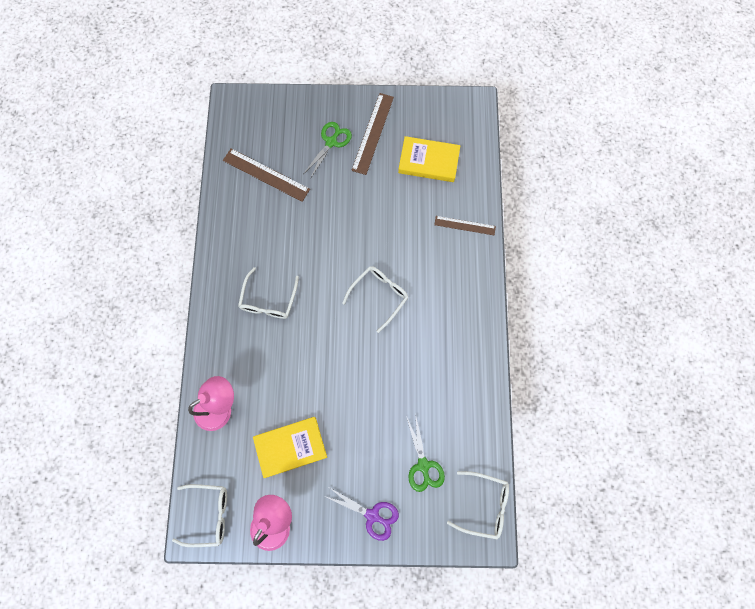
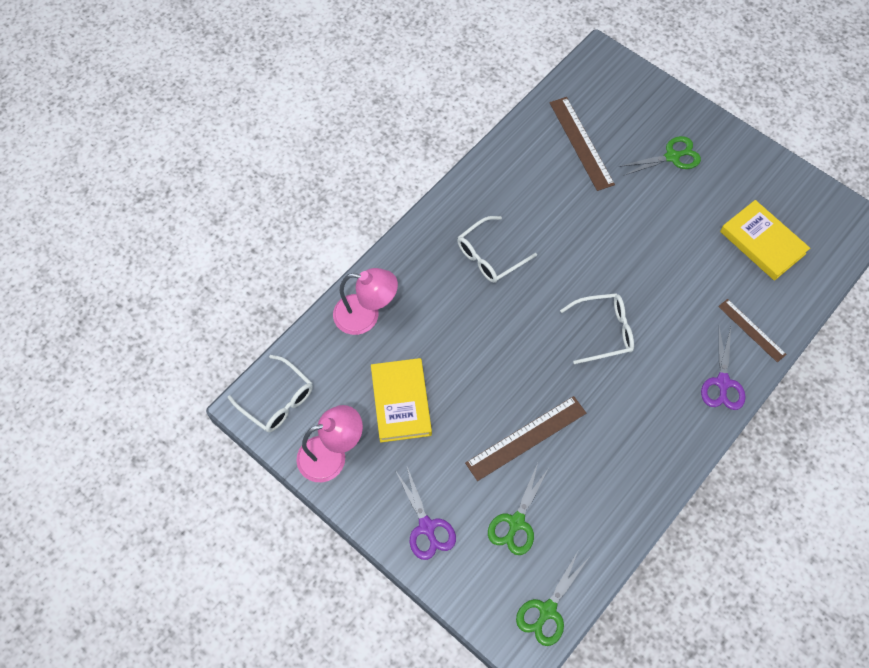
camera: 40 degrees right, 10 degrees down
(290, 447) = (401, 402): yellow book -> yellow book turned 60 degrees clockwise
(373, 133) = (723, 177): brown ruler -> brown ruler (526, 438)
(473, 273) = (722, 382): none -> purple scissors
(483, 505) = (547, 610): white glasses -> green scissors

